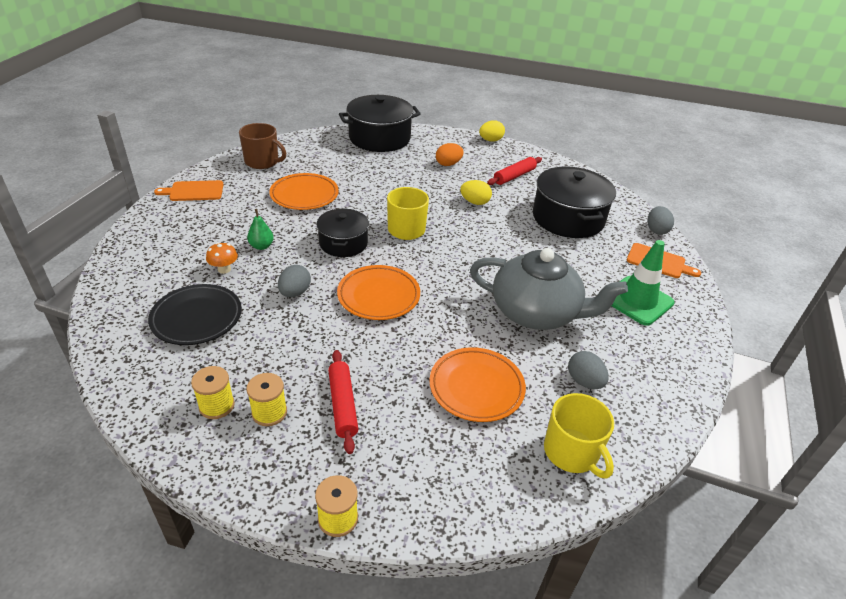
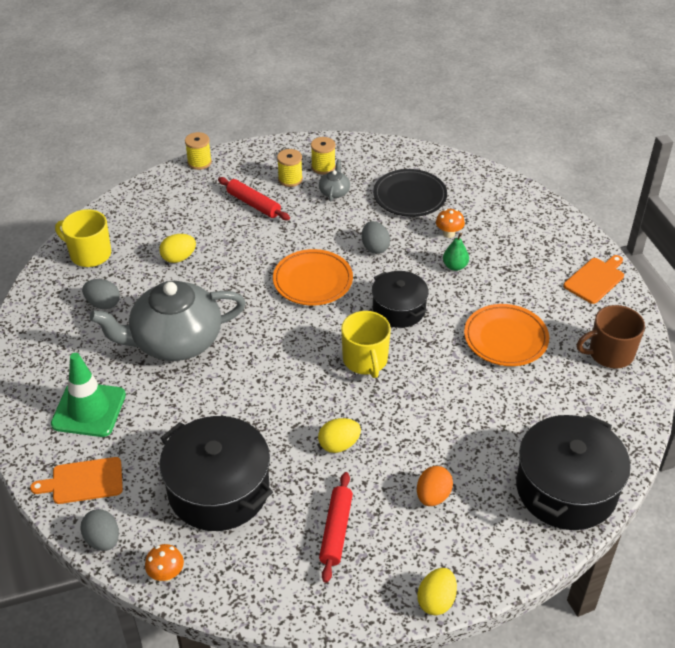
camera: 145 degrees right, 5 degrees up
(249, 367) = (334, 192): none -> grey teapot
(476, 387) = (179, 258): orange plate -> yellow egg
(623, 202) = (166, 574): none -> orange mushroom

